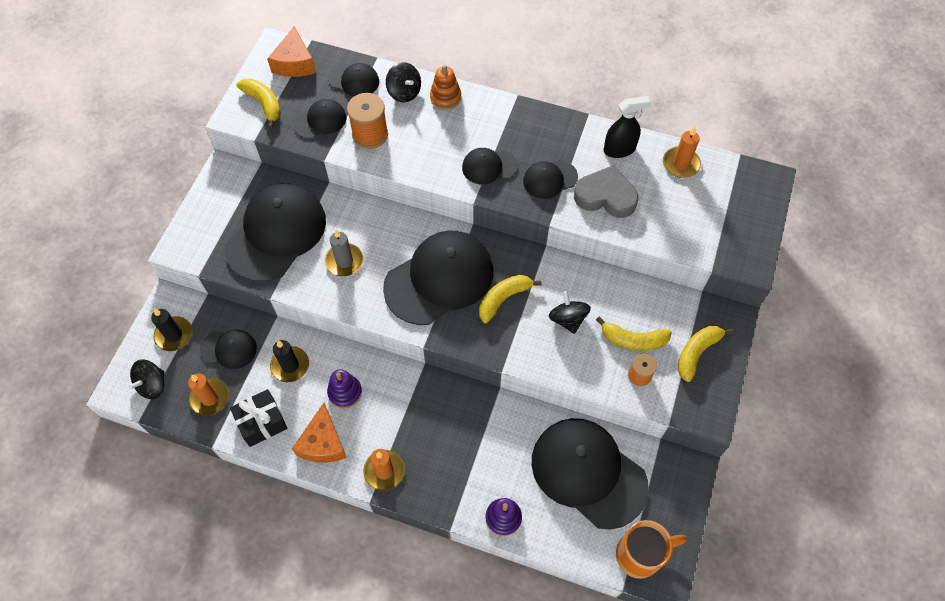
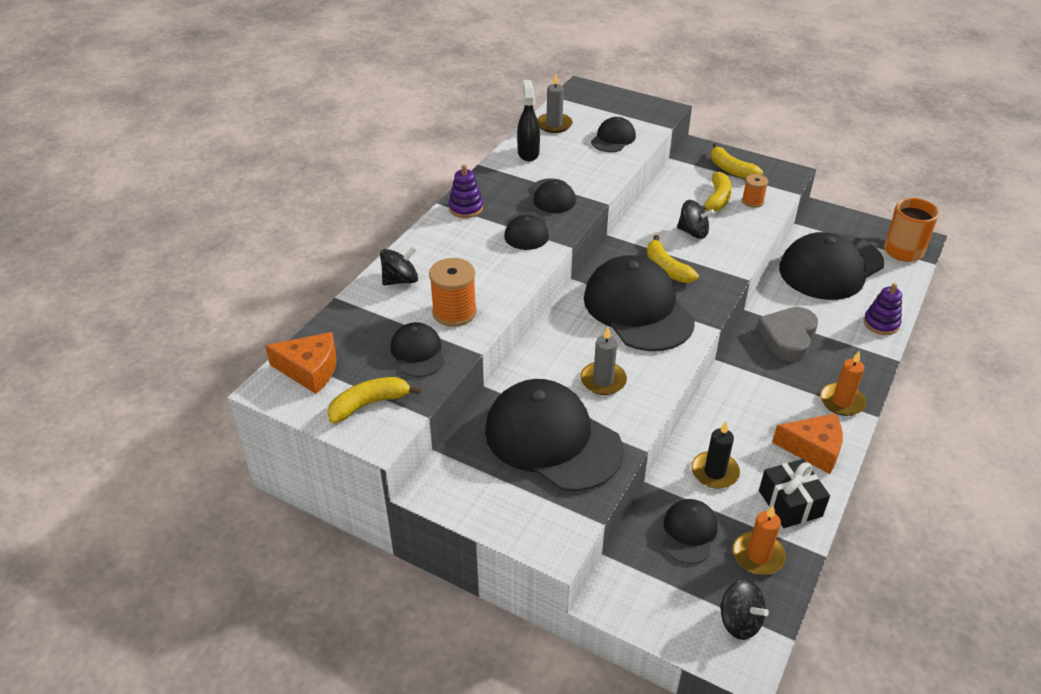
camera: 80 degrees left, 20 degrees down
(174, 335) = (663, 594): black candle -> none
(345, 392) = (750, 425): purple stacking toy -> purple stacking toy (466, 208)
(354, 80) = (363, 319): black cap -> black cap (613, 138)
(445, 97) = (421, 250): orange stacking toy -> none
(568, 319) = (693, 232): black spinning top -> black spinning top turned 150 degrees counterclockwise
(605, 196) = (581, 168): grey heart -> grey heart (788, 337)
(680, 164) = (554, 125): orange candle -> grey candle

